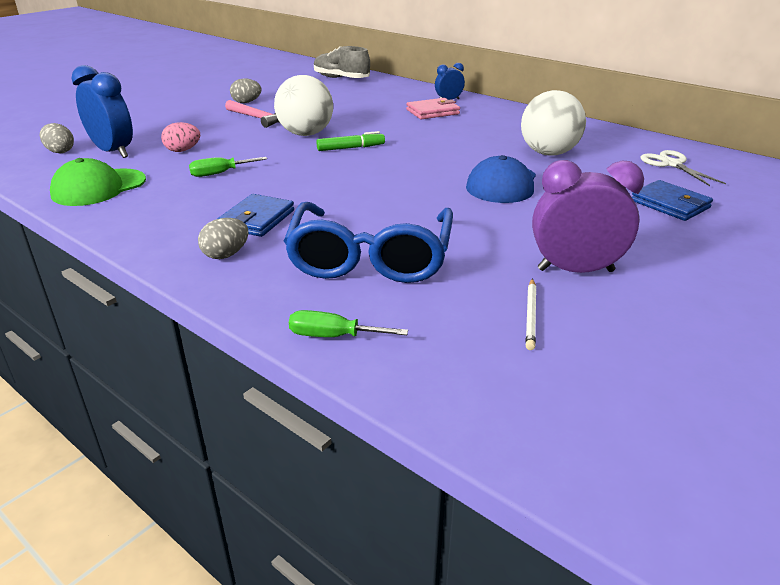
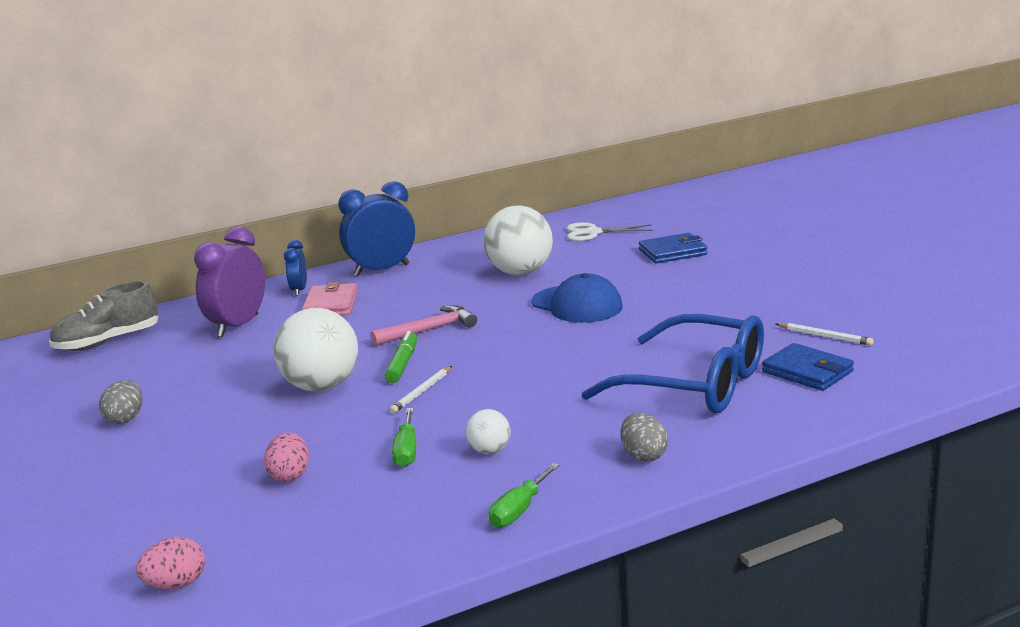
camera: 65 degrees left, 10 degrees down
(60, 151) = (176, 585): grey egg -> pink egg
(99, 187) = (375, 541): green cap -> none
(113, 152) = (232, 534): blue clock -> blue clock (381, 270)
(224, 198) = (489, 451): none -> white ball
(257, 219) = (567, 434): blue wallet -> blue wallet (807, 372)
(258, 118) = (214, 414): pink hammer -> pink hammer (429, 330)
(309, 161) = (421, 392): none -> white pencil
(333, 336) = (824, 414): green screwdriver -> green screwdriver (519, 510)
(575, 270) = (764, 308): purple clock -> purple clock (238, 326)

